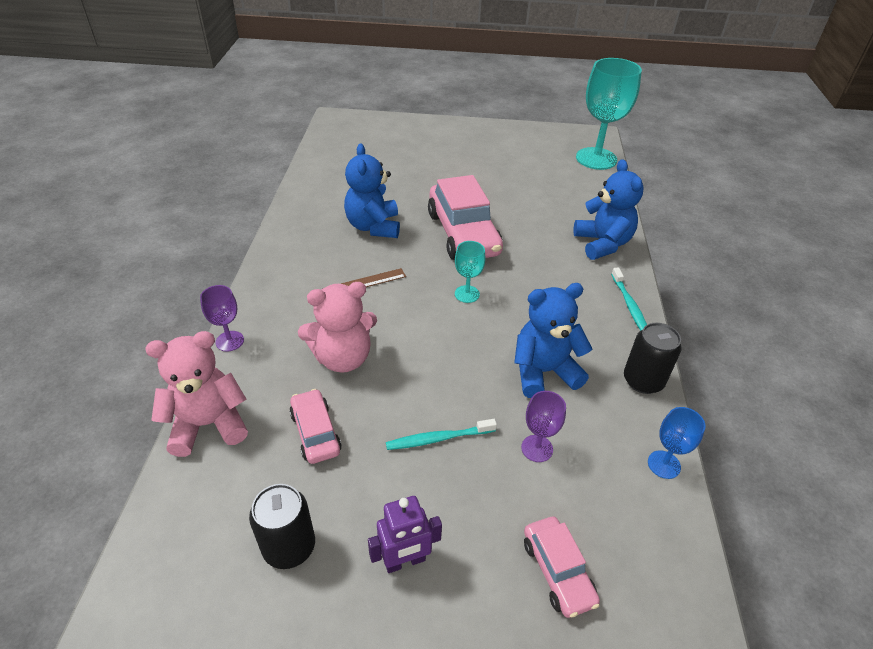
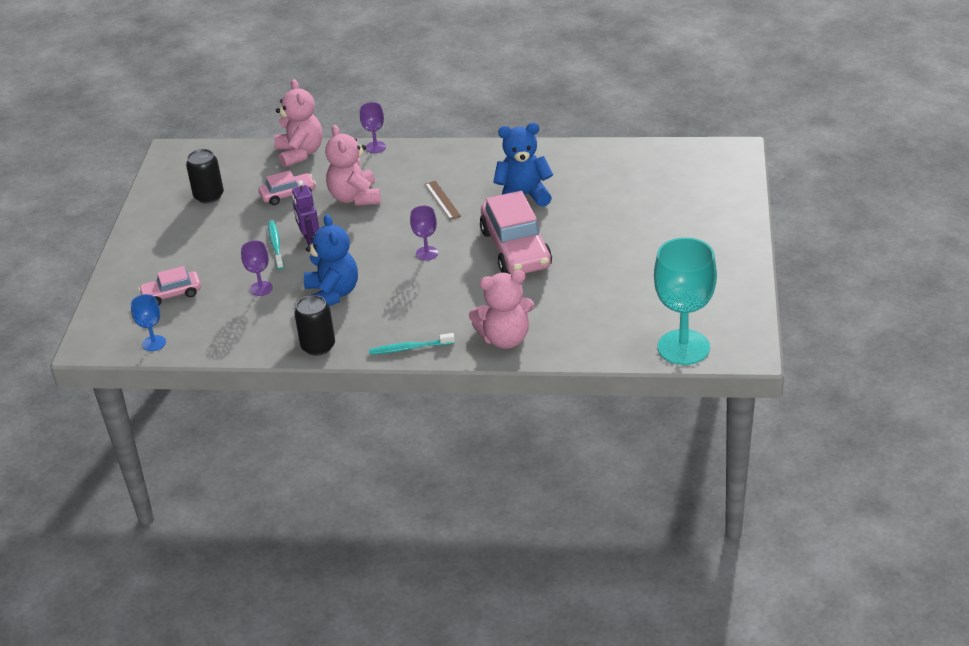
camera: 95 degrees right, 5 degrees down
(405, 561) = (191, 237): purple robot -> purple robot (309, 240)
(463, 234) = (516, 249): pink car -> pink car turned 90 degrees counterclockwise
(467, 294) = (426, 253): turquoise goblet -> purple goblet
(602, 244) = (505, 339): blue teddy bear -> pink teddy bear
(664, 464) = (238, 347): blue goblet -> blue goblet (154, 343)

